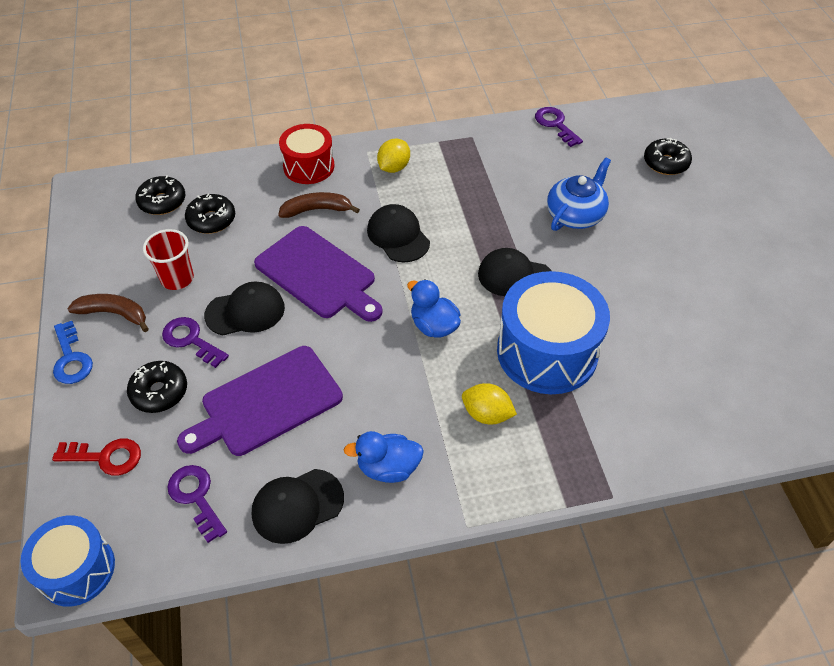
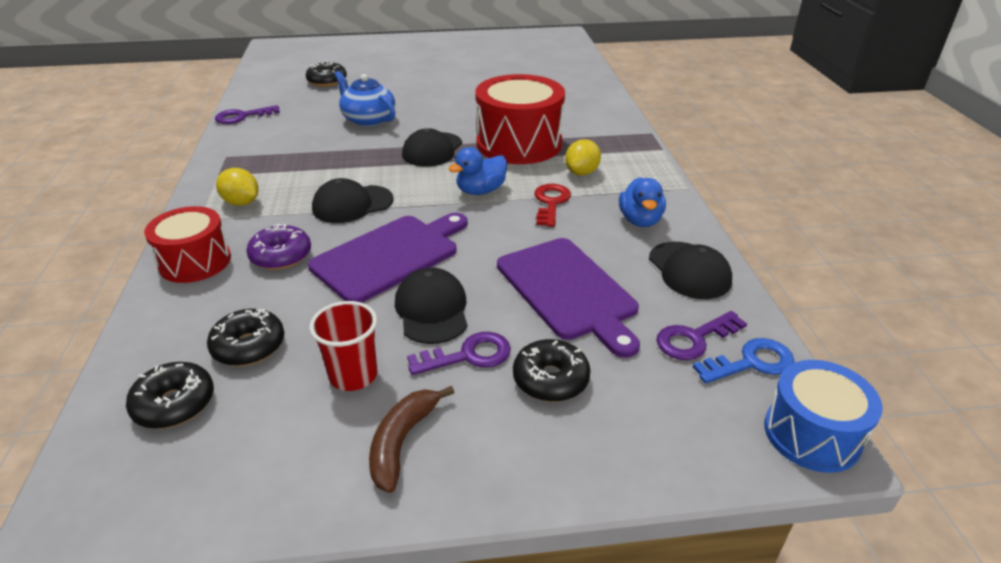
camera: 85 degrees left, 15 degrees down
(71, 359) = (483, 486): blue key -> blue key (751, 362)
(106, 457) = (652, 424): red key -> red key (551, 202)
(191, 340) = (468, 355): purple key -> purple key turned 150 degrees counterclockwise
(317, 210) = (281, 256): brown banana -> purple donut
(547, 352) = (519, 144): blue drum -> red drum

